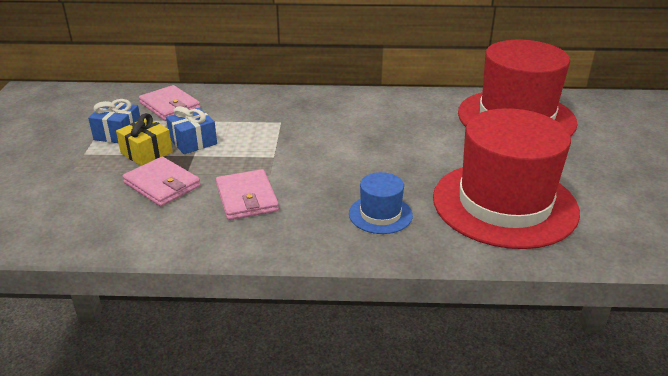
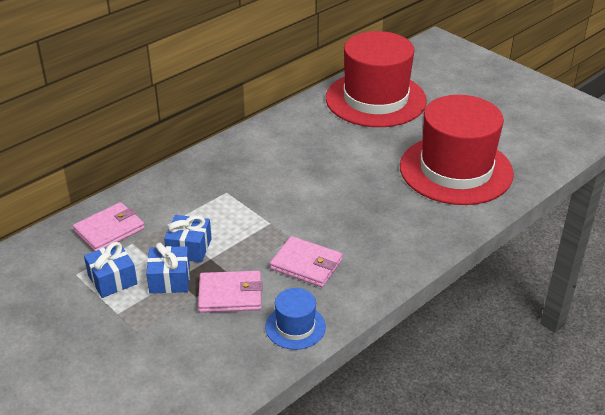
camera: 45 degrees left, 5 degrees up
(146, 153) = (169, 279): yellow gift -> blue gift
(170, 106) = (109, 230): pink wallet -> pink wallet turned 45 degrees counterclockwise
(380, 214) = (403, 221): blue hat -> blue hat (295, 327)

